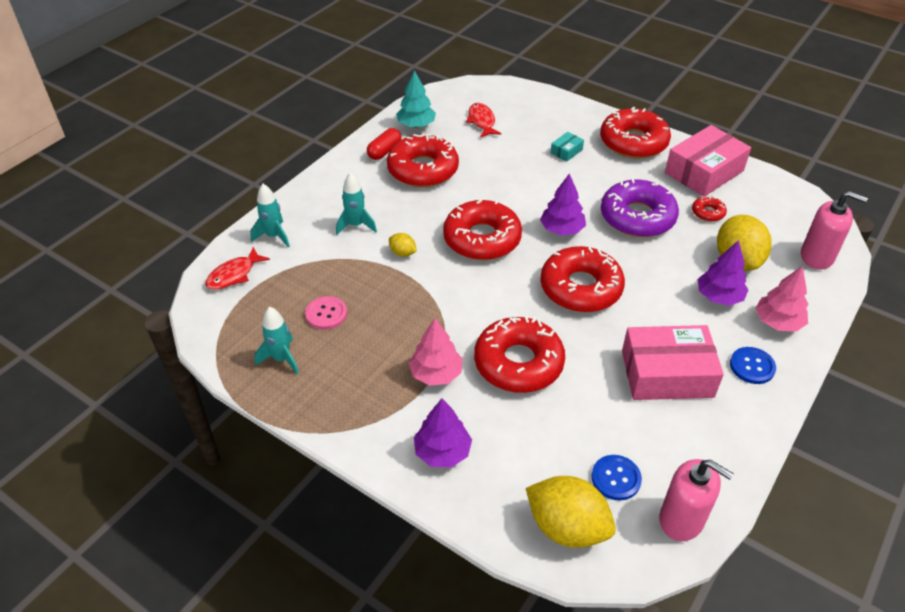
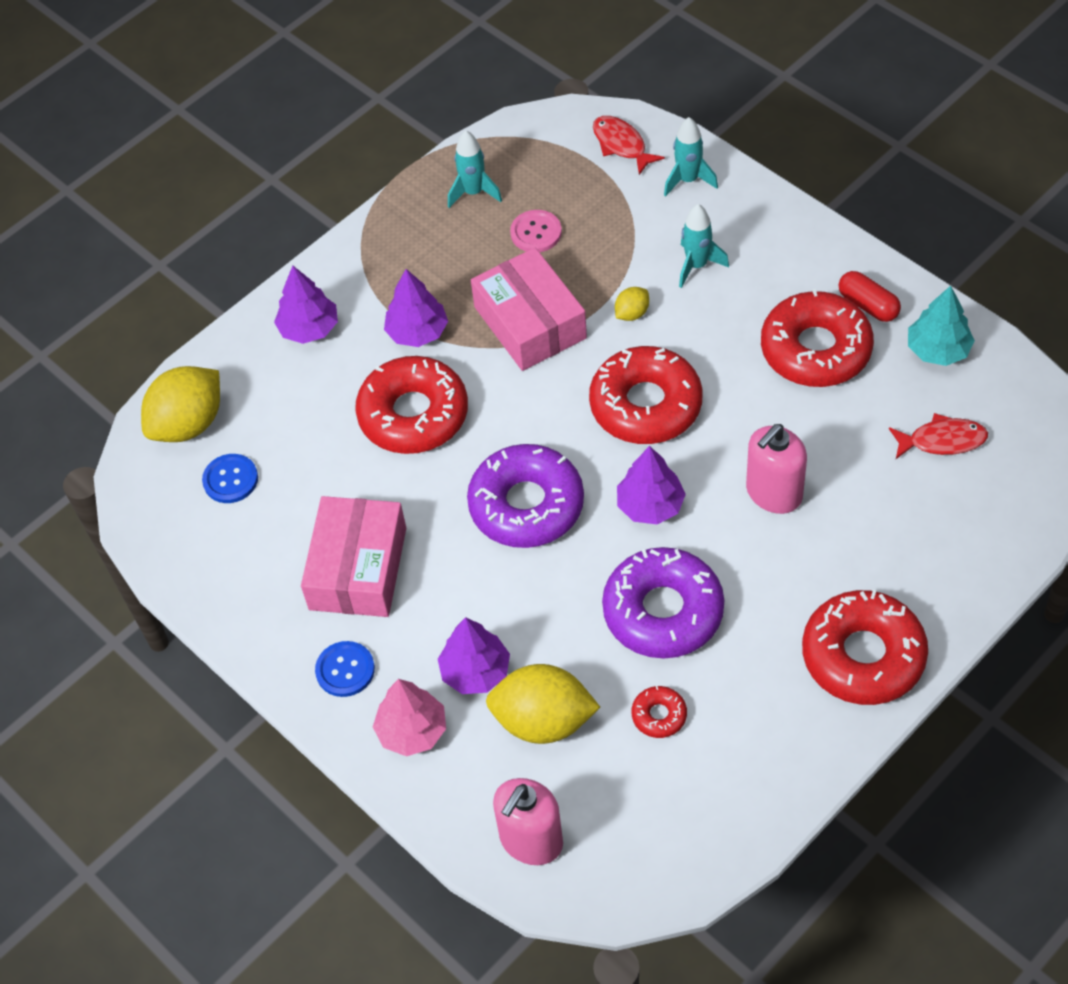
camera: 105 degrees right, 10 degrees up
(436, 373) = (417, 332): pink tree -> purple tree
(566, 151) = (845, 548): turquoise box -> none
(580, 288) = (526, 505): red donut -> purple donut
(681, 519) = (164, 529): pink soap dispenser -> pink soap dispenser (773, 493)
(704, 172) = (766, 743): pink box -> pink box (530, 322)

